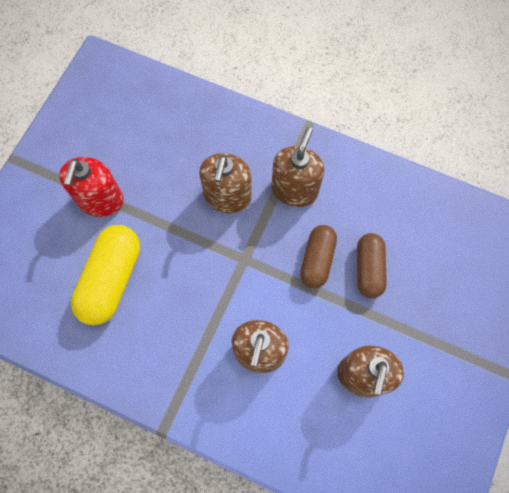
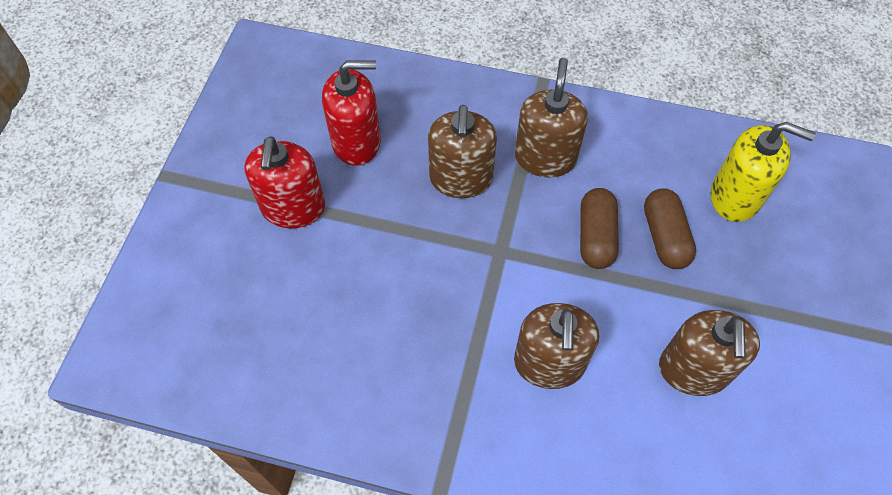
camera: 10 degrees left, 10 degrees down
(111, 279) = (328, 304): yellow capsule -> none
(156, 154) = (356, 142): none -> red soap dispenser
(431, 245) = (735, 196): none -> yellow soap dispenser

